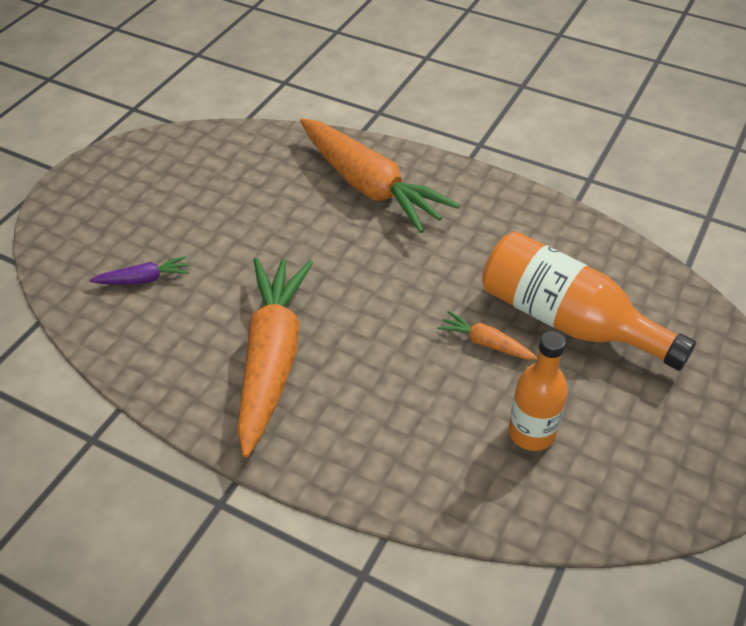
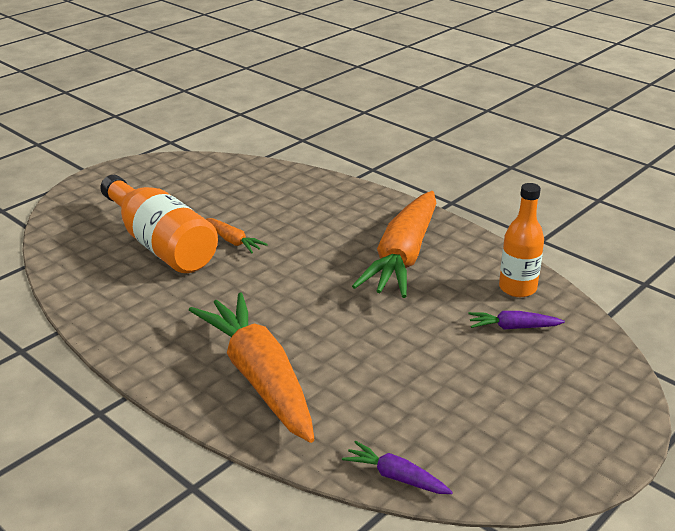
camera: 165 degrees left, 15 degrees down
(239, 135) = (396, 477): none -> purple carrot
(531, 433) = (238, 197): orange bottle -> orange bottle (517, 288)

